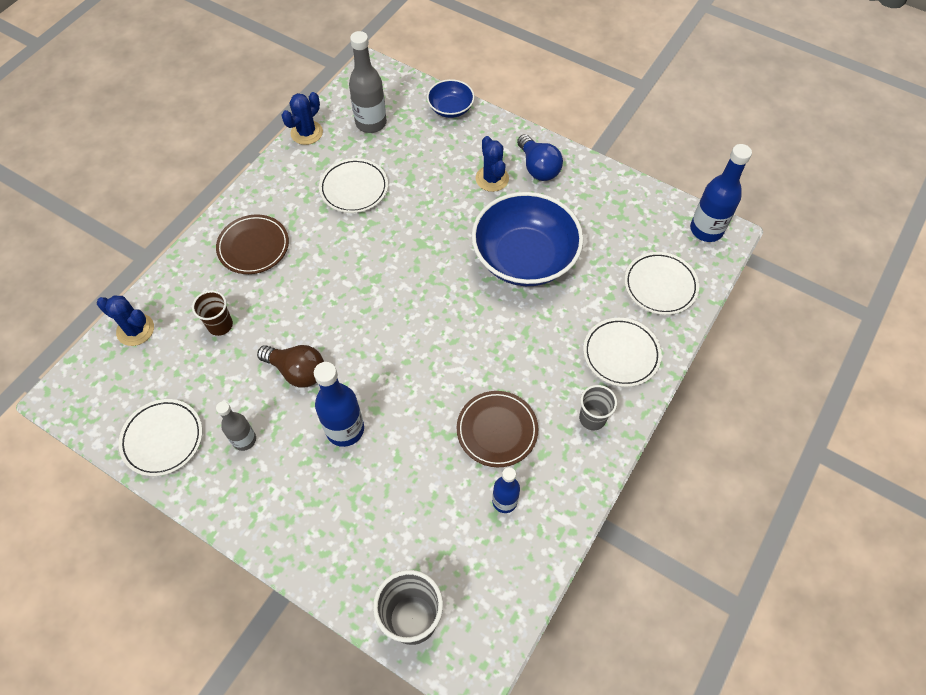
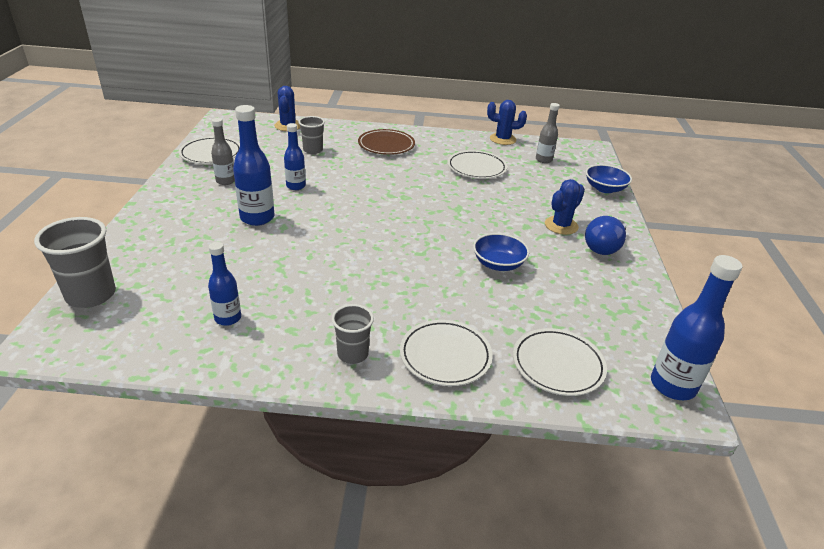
camera: 60 degrees right, 25 degrees down
(220, 325) = (313, 150): brown cup -> grey cup
(297, 371) = (296, 186): brown light bulb -> blue bottle
(371, 123) = (543, 160): grey bottle -> grey bottle, size x0.62
(497, 430) = (301, 294): brown plate -> none
(524, 257) = (498, 264): blue bowl -> blue bowl, size x0.49

